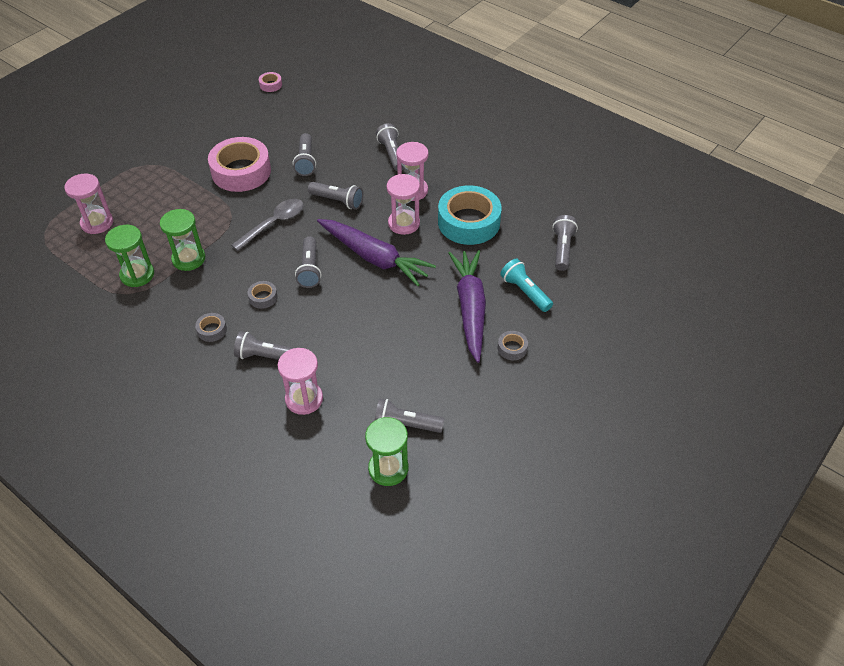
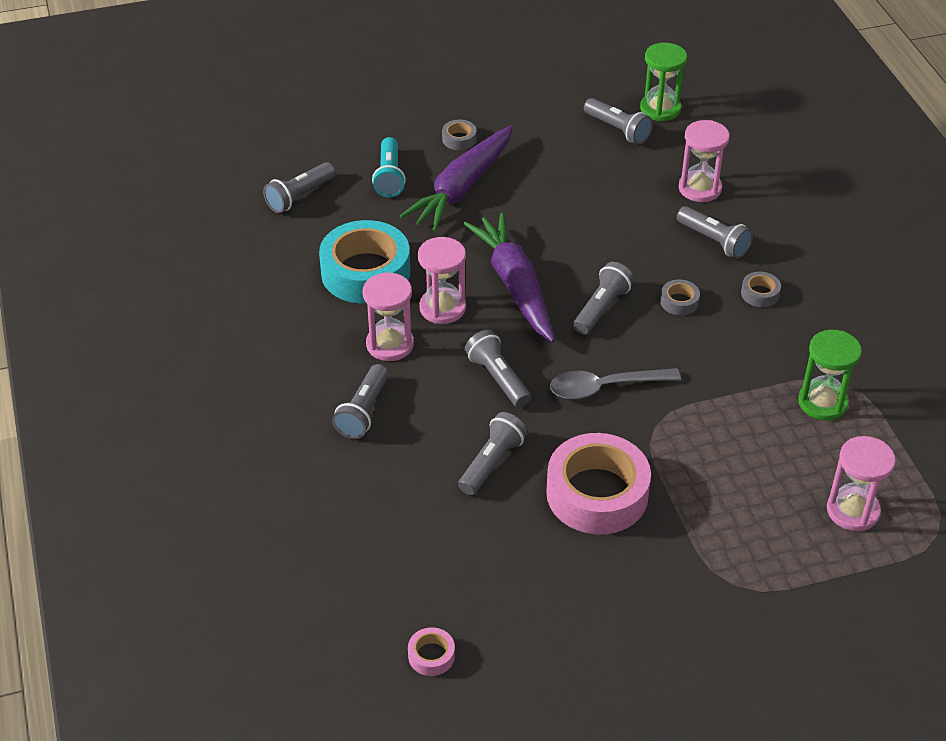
camera: 145 degrees left, 5 degrees down
(189, 259) = (745, 392): green hourglass -> none

